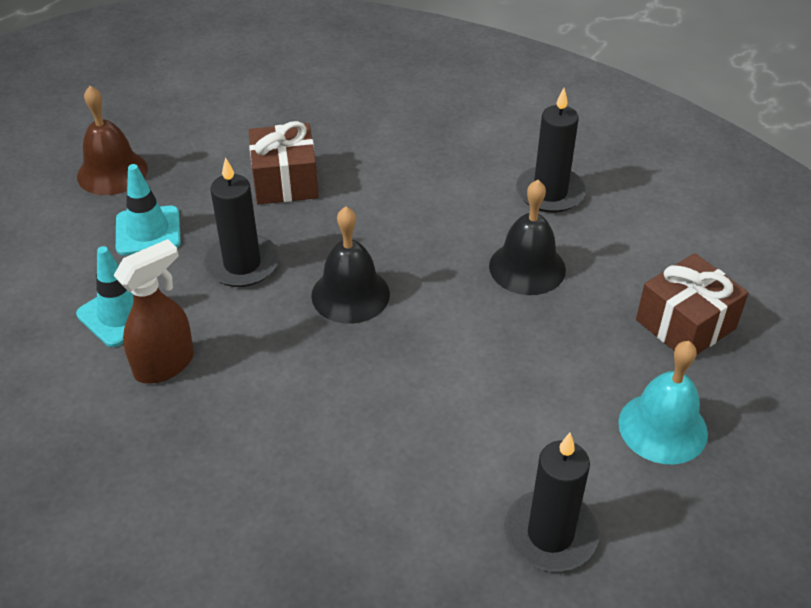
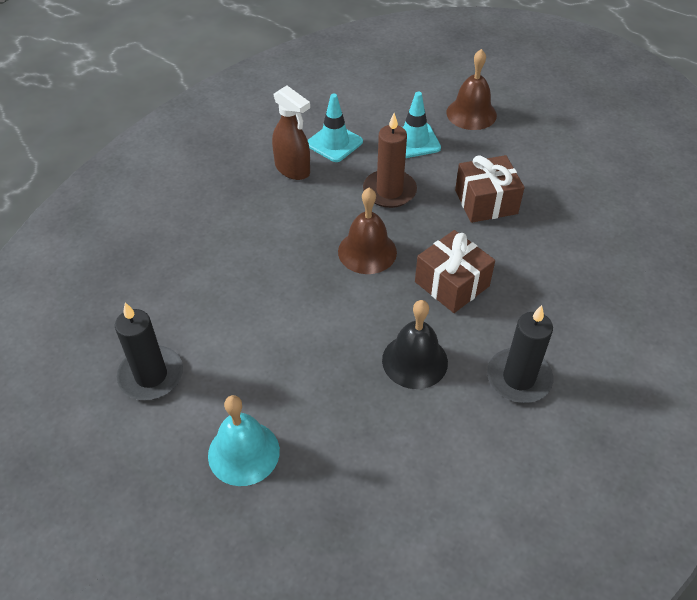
camera: 85 degrees right, 5 degrees up
(242, 264) = (389, 191): black candle -> brown candle
(350, 294) = (367, 251): black bell -> brown bell
(685, 324) = (361, 480): brown gift -> brown gift (452, 284)

